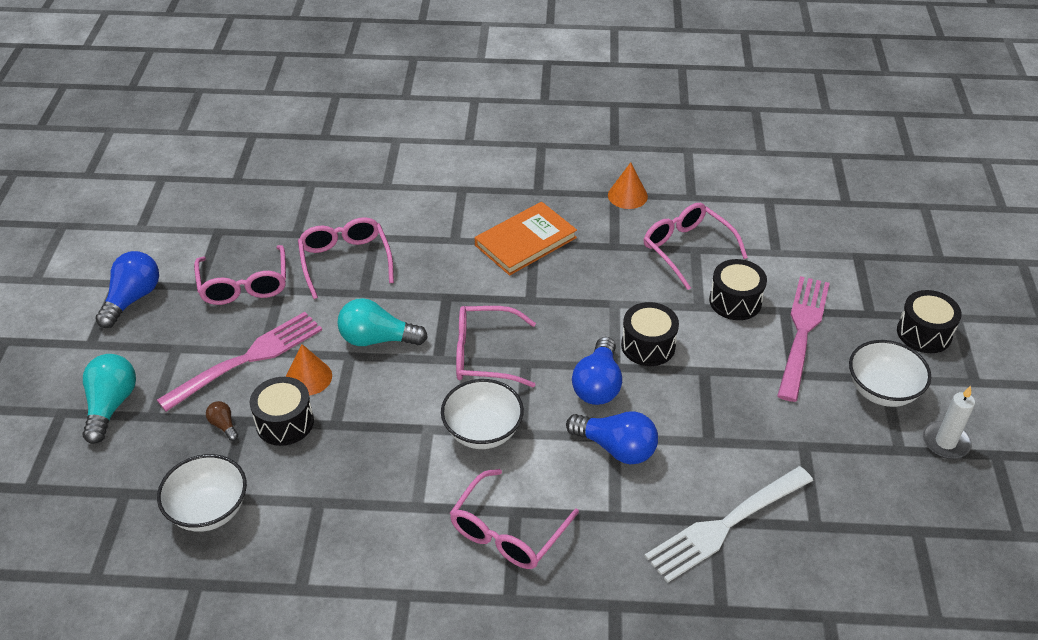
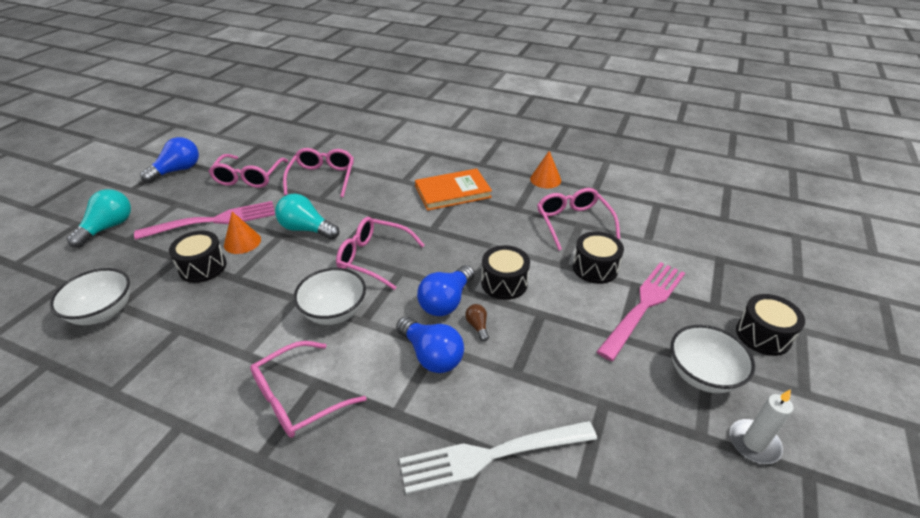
camera: 20 degrees right, 5 degrees down
(223, 425) = (163, 258): brown light bulb -> brown light bulb (477, 326)

